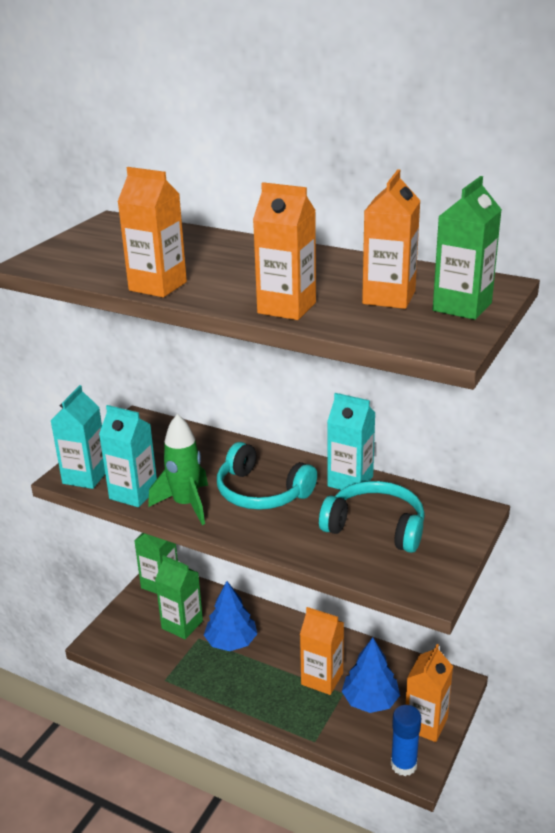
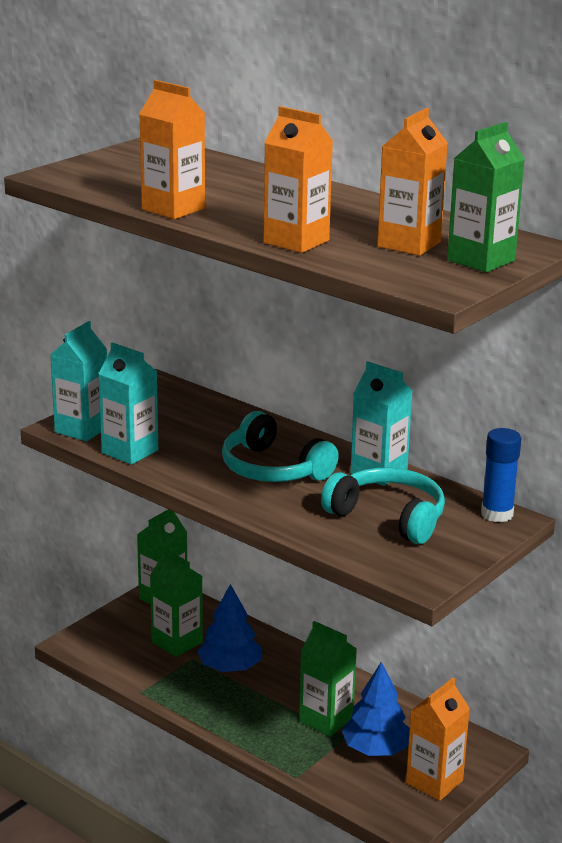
camera: 10 degrees right, 5 degrees down
(186, 504) = (184, 469): green rocket -> none
(322, 678) = (326, 720): orange carton -> green carton
(403, 765) = (393, 815): blue glue stick -> blue glue stick (497, 514)

